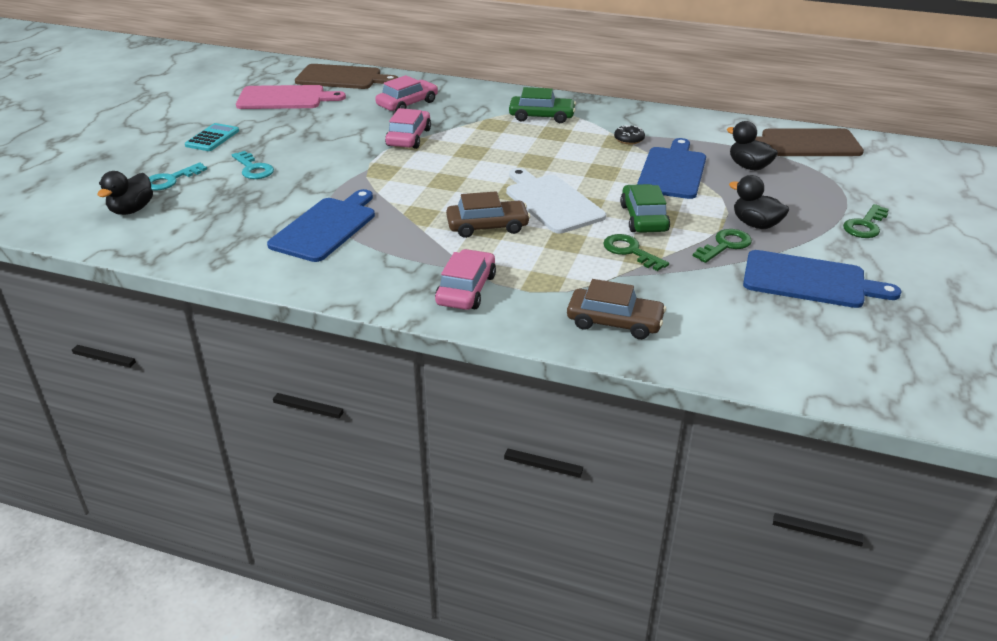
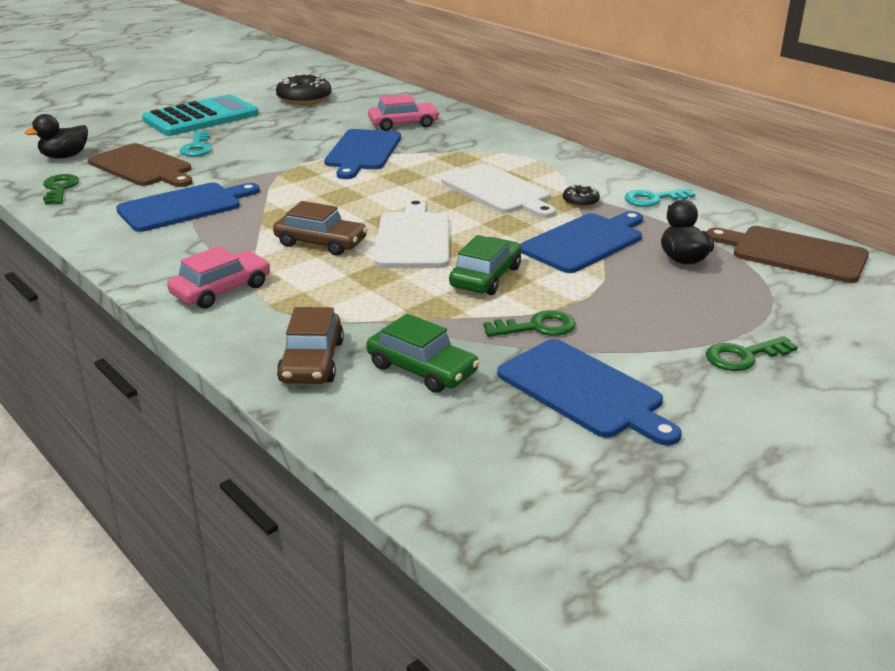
camera: 30 degrees right, 5 degrees down
(170, 180) = (124, 141): turquoise key -> turquoise key (653, 199)
(212, 138) = (201, 117): turquoise calculator -> turquoise calculator, size x1.97
(285, 98) = (304, 99): pink cutting board -> black donut
(342, 78) = (377, 92): brown cutting board -> brown cutting board (143, 167)
(409, 137) = (362, 152): pink car -> blue cutting board
(541, 116) = (518, 161): green car -> green car (422, 369)
(560, 146) = (498, 191): none -> white cutting board
(614, 322) = (312, 361): brown car -> brown car turned 45 degrees clockwise
(630, 251) = (425, 303): green key -> green key (60, 188)
(755, 224) = (604, 317): black duck -> none

